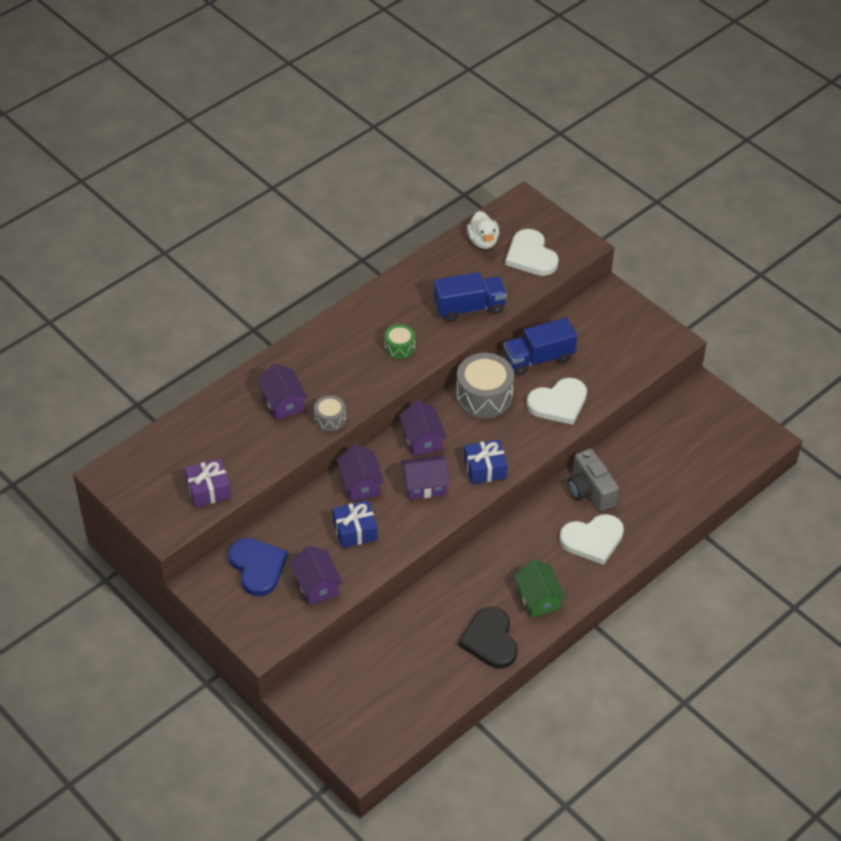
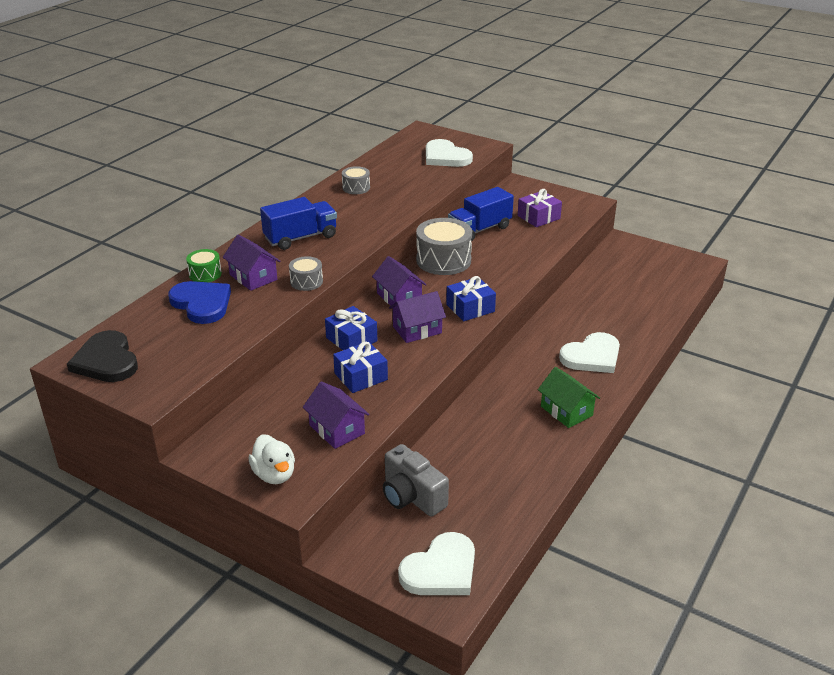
camera: 15 degrees left, 15 degrees down
(208, 489) = (192, 355): purple gift -> purple gift (538, 217)
(257, 567) = (264, 426): blue heart -> blue heart (202, 304)
(360, 483) = (351, 339): purple house -> blue gift
(399, 347) = (354, 225): green drum -> green drum (205, 274)
(419, 289) = (356, 188): none -> grey drum
(469, 308) = (407, 192): blue truck -> blue truck (300, 238)
(483, 241) = (399, 154): white duck -> white duck (274, 474)
(490, 640) = (536, 455): black heart -> black heart (106, 361)
(558, 403) = (514, 254): white heart -> white heart (441, 570)
(590, 491) = (568, 322): grey camera -> grey camera (412, 496)

